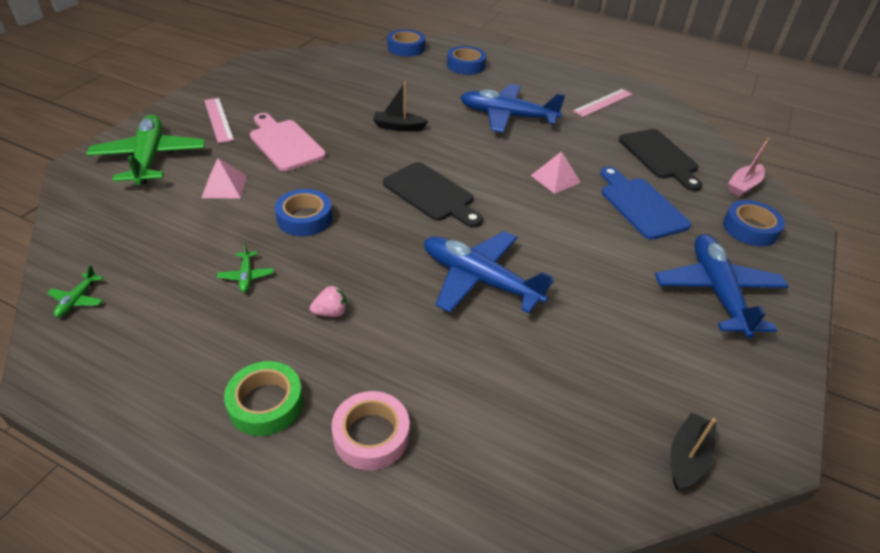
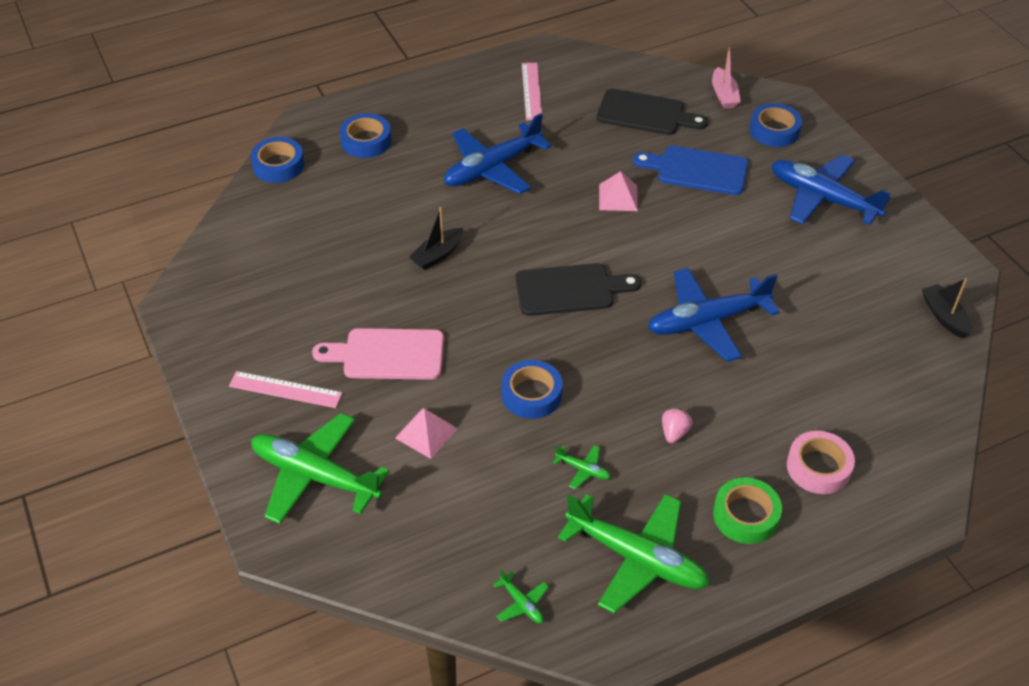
camera: 50 degrees left, 5 degrees up
(165, 348) = (637, 558): none -> green plane

